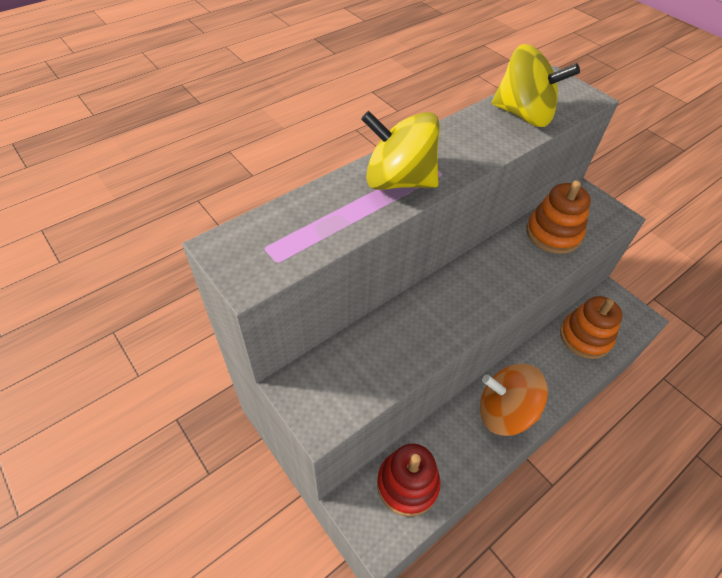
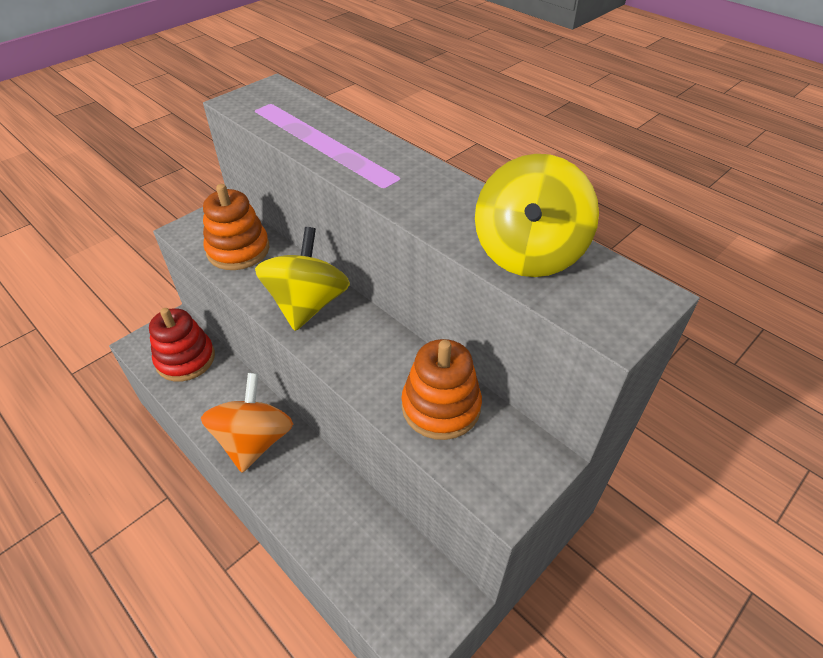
camera: 85 degrees right, 5 degrees down
(398, 180) = (365, 160): yellow spinning top -> yellow spinning top (307, 304)
(585, 337) = (365, 545): orange stacking toy -> orange stacking toy (238, 250)

